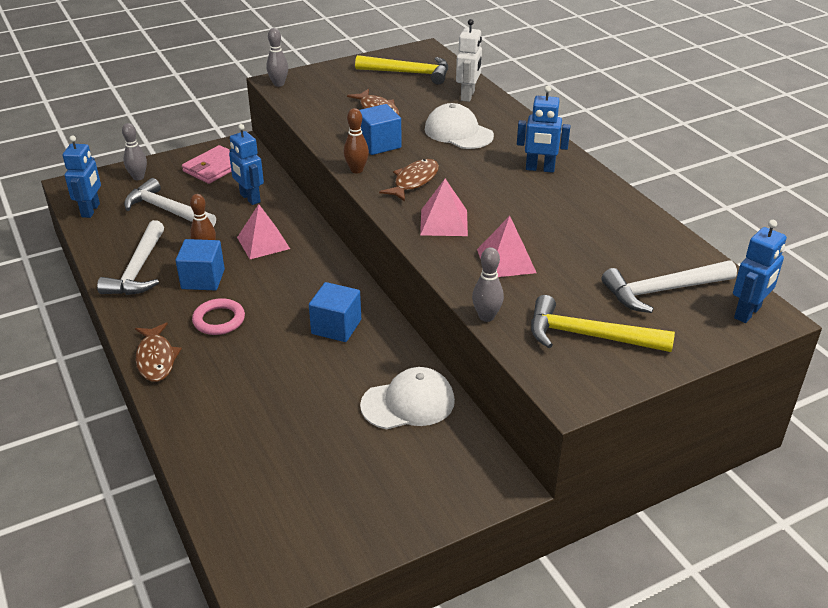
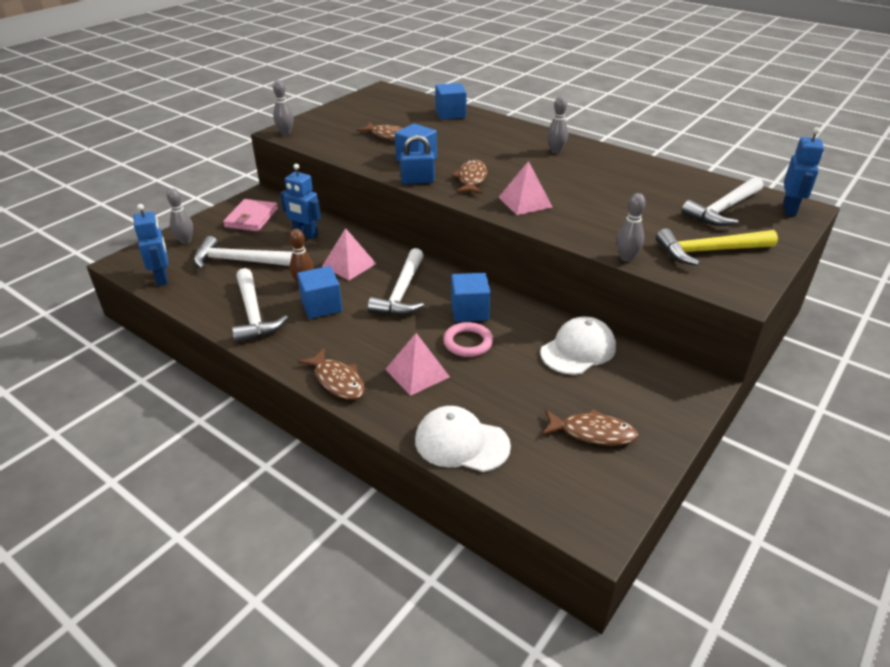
camera: 25 degrees left, 0 degrees up
(219, 320) = (366, 334): pink ring -> pink ring (468, 343)
(289, 286) = (402, 292): none -> white hammer
(342, 493) = (592, 433): none -> brown fish
(356, 170) = (417, 181): brown bowling pin -> blue padlock
(408, 73) = (387, 107): yellow hammer -> none
(458, 132) = (469, 139): white cap -> white cap (461, 443)
(468, 96) = (450, 114): white robot -> blue cube
(506, 261) = (598, 217): pink pyramid -> pink pyramid (417, 373)
(540, 169) = (555, 151): blue robot -> grey bowling pin

